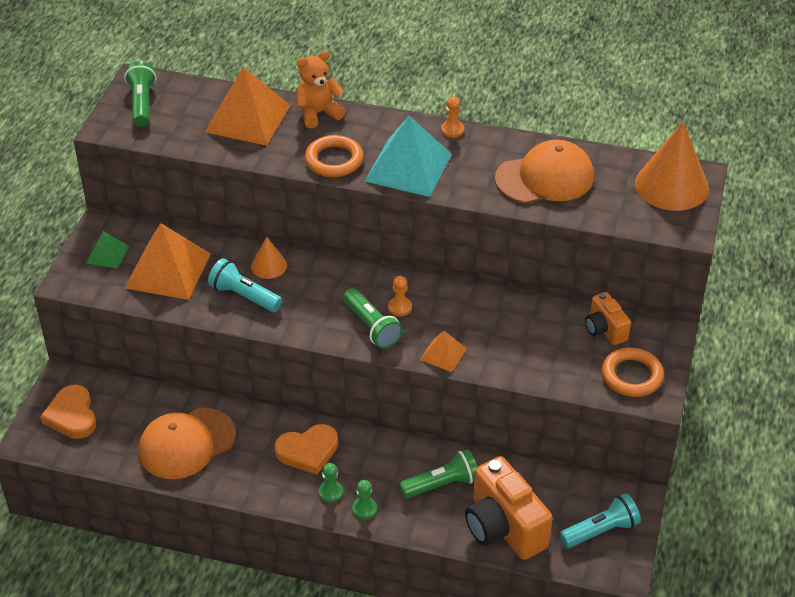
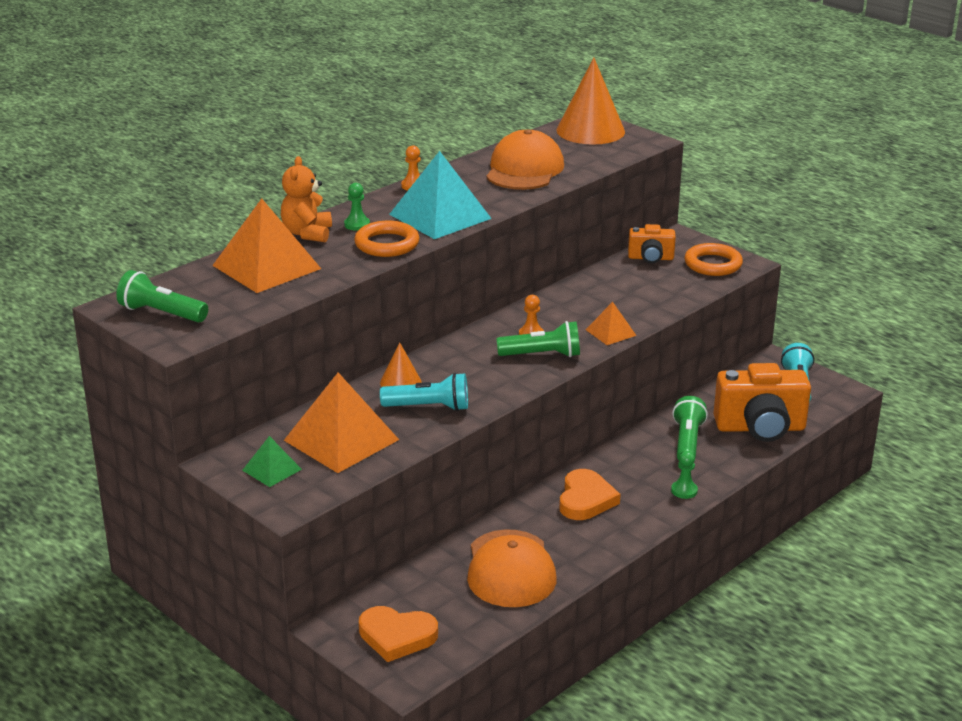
camera: 60 degrees left, 15 degrees down
(244, 296) = (429, 407): turquoise flashlight -> turquoise flashlight turned 150 degrees counterclockwise
(331, 492) = (648, 502): green pawn -> green pawn (357, 224)

